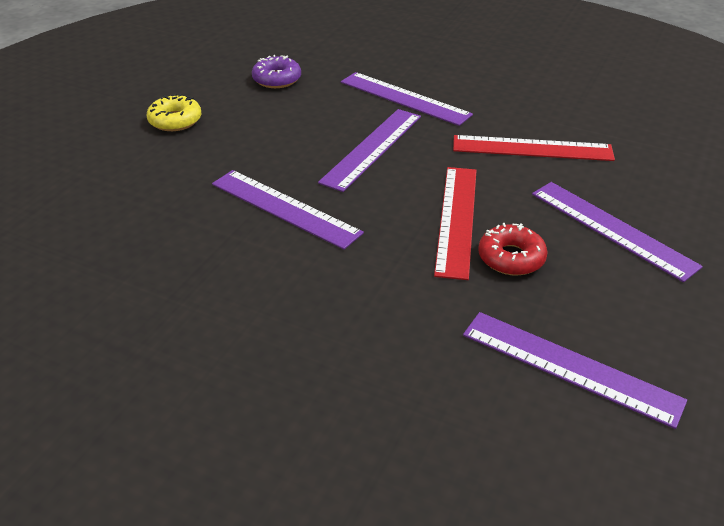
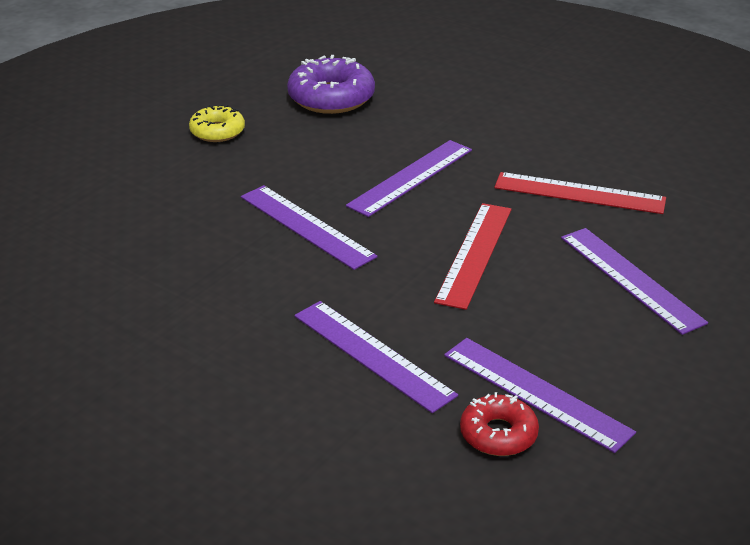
camera: 10 degrees right, 5 degrees down
(277, 79) = (331, 98): purple donut -> purple donut, size x1.65
(404, 98) = (461, 129): purple ruler -> purple ruler (372, 355)
(511, 258) = (516, 294): red donut -> red donut (498, 434)

